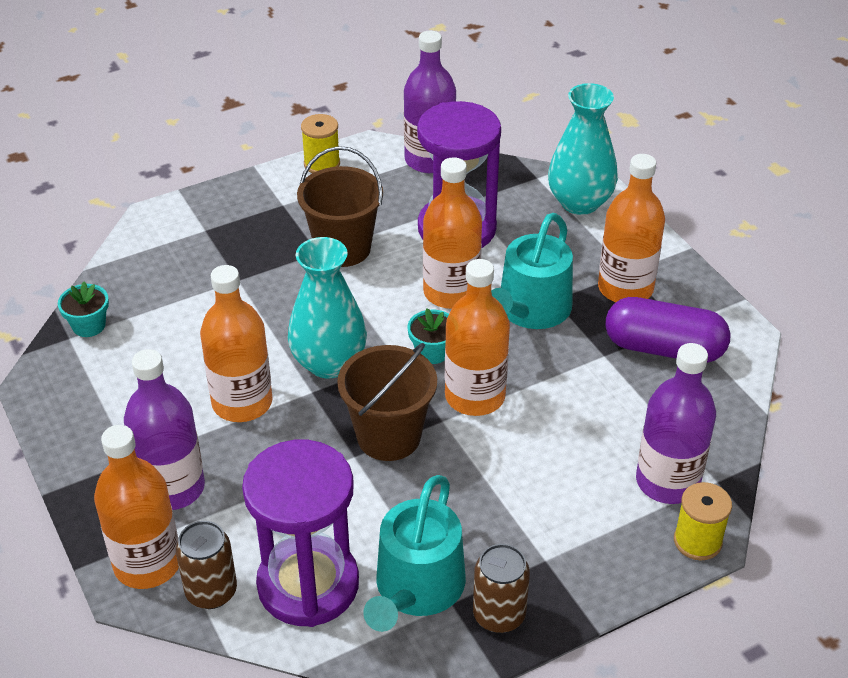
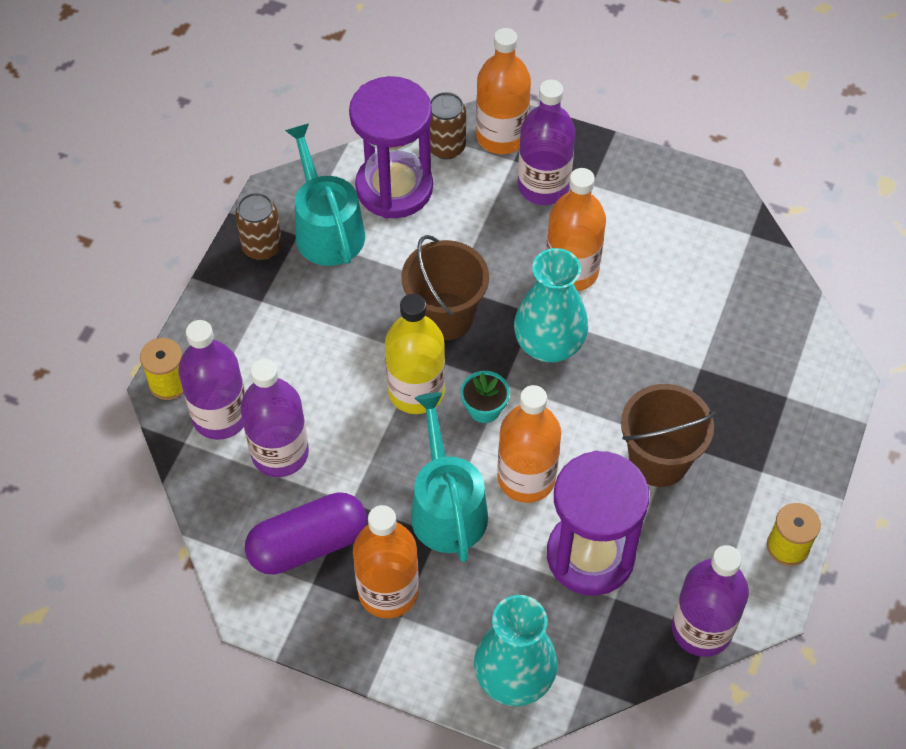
camera: 140 degrees right, 15 degrees up
(89, 325) = (750, 252): turquoise flower pot -> none
(475, 396) = (416, 391): orange bottle -> yellow bottle
(635, 422) = (280, 453): none -> purple bottle

